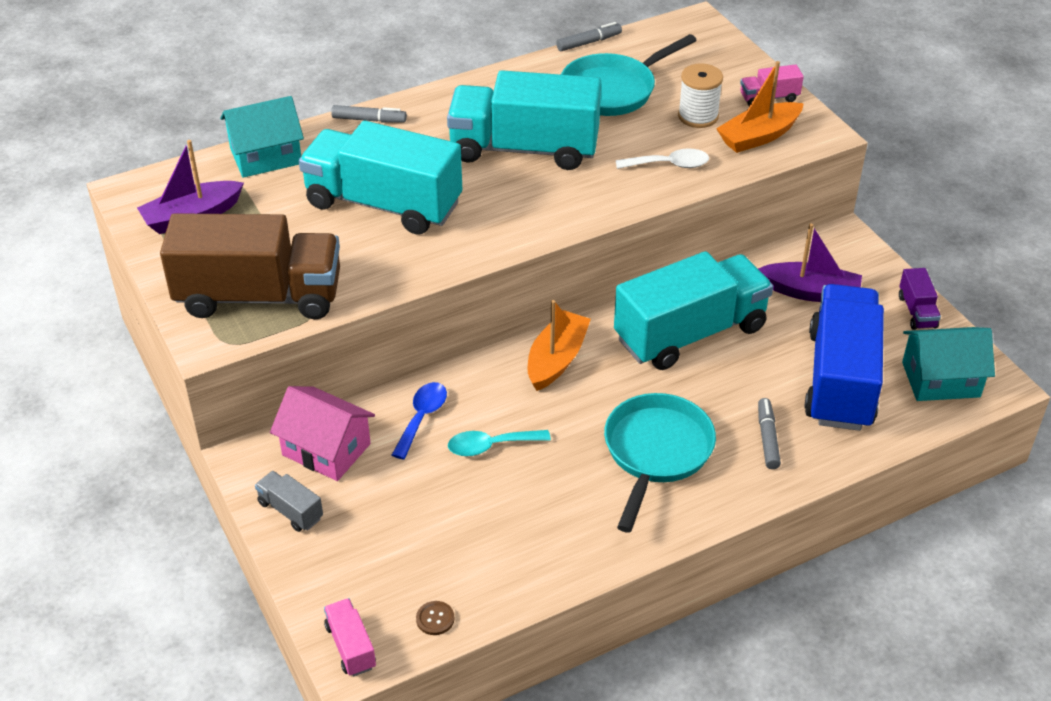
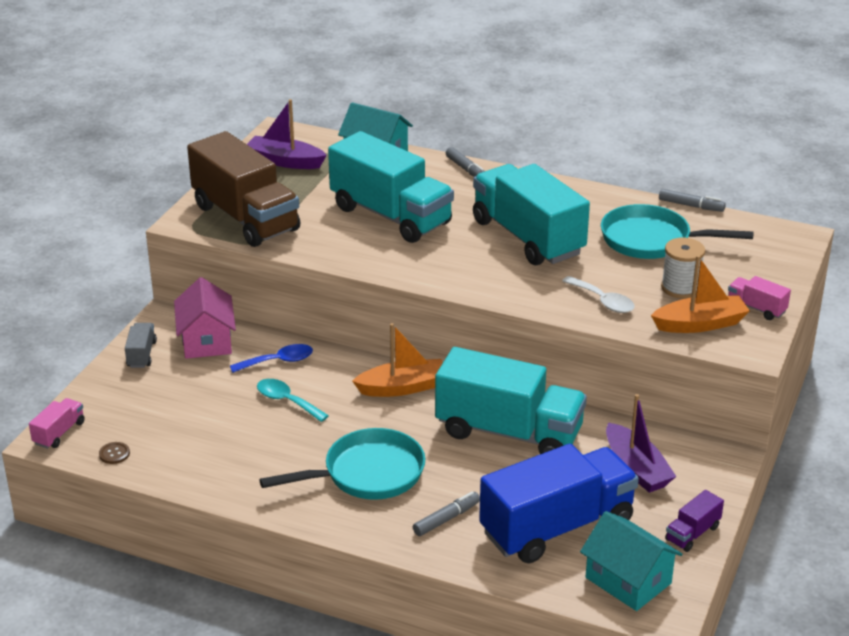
camera: 50 degrees right, 10 degrees down
(383, 204) = (391, 215): turquoise truck -> turquoise truck turned 150 degrees clockwise
(759, 136) = (700, 324): orange boat -> orange boat turned 150 degrees clockwise

